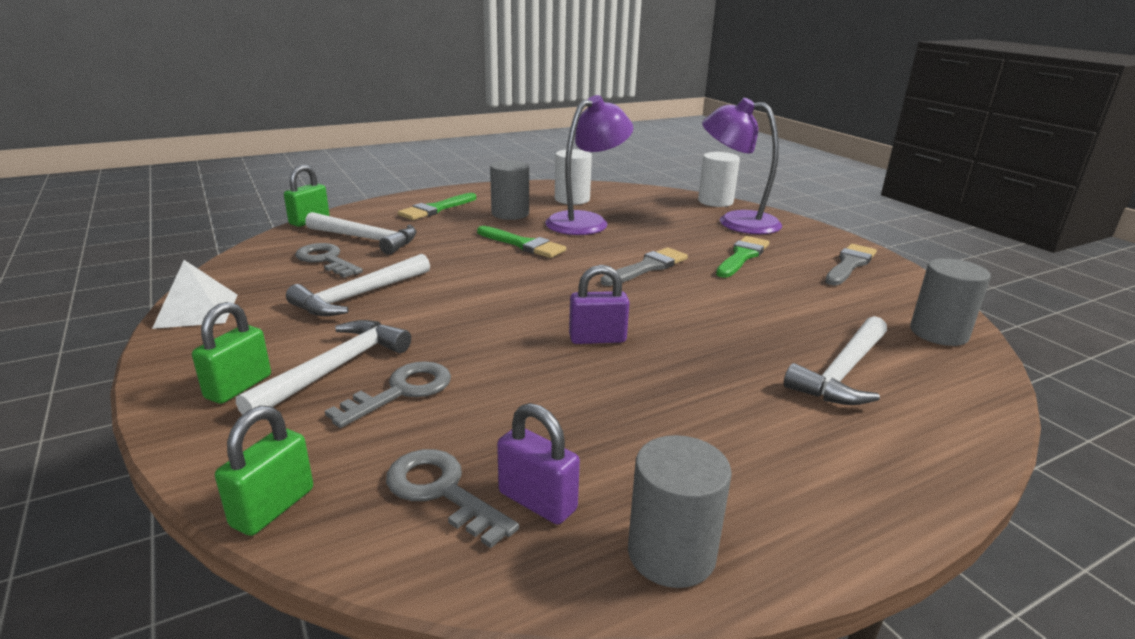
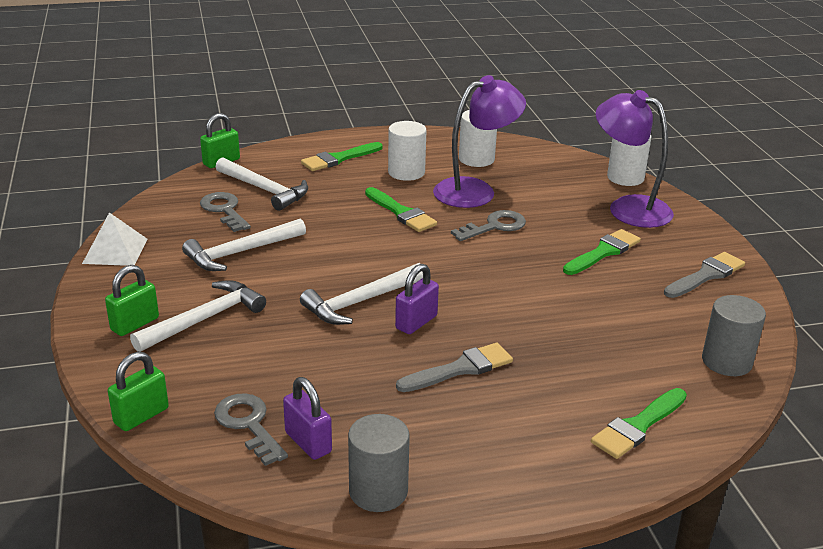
camera: 15 degrees right, 5 degrees up
(401, 391) = (246, 346): grey key -> grey key (494, 226)
(510, 214) = (406, 172): grey cylinder -> white cylinder
(597, 339) = (416, 322): purple padlock -> purple padlock turned 60 degrees counterclockwise
(647, 267) = (502, 254): grey brush -> grey brush (460, 369)
(842, 372) = (604, 384): white hammer -> white hammer (360, 302)
(915, 410) = (638, 426): none -> green brush

